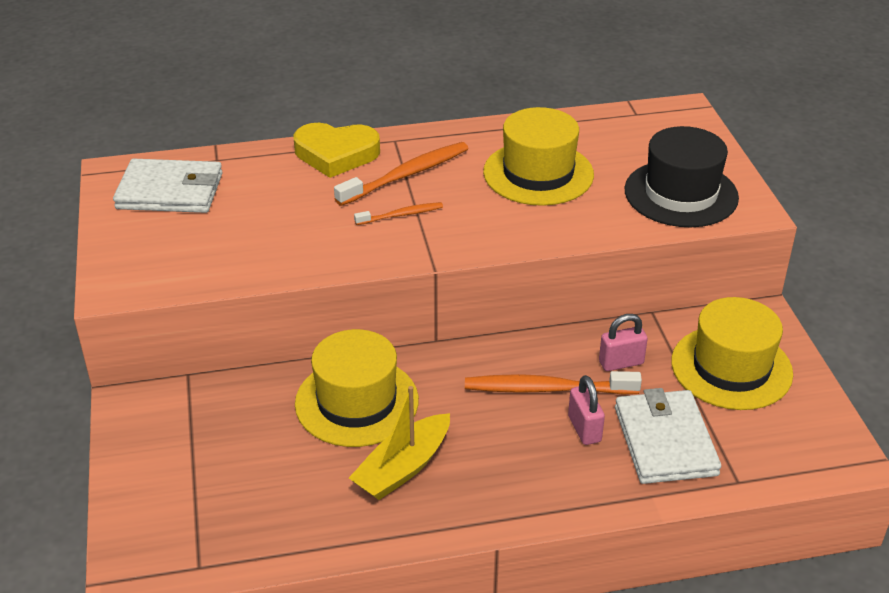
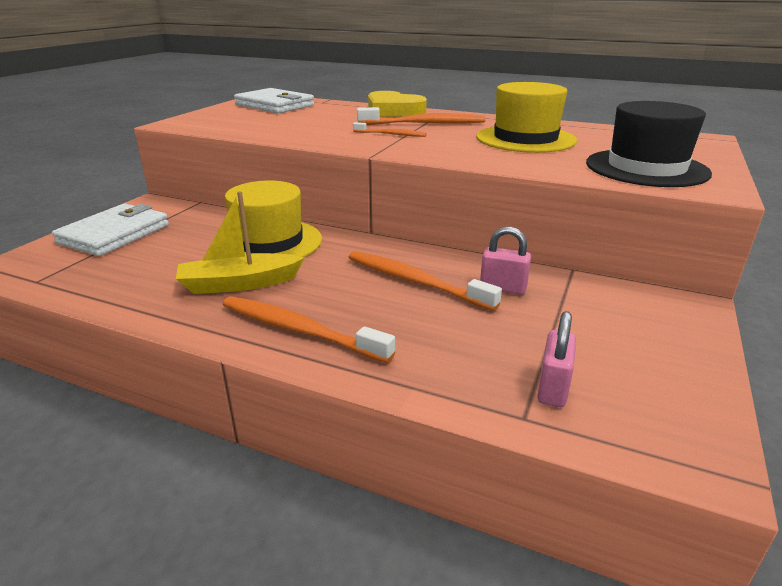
camera: 35 degrees right, 10 degrees down
(518, 489) = (299, 330): none -> orange toothbrush
(584, 429) = (412, 315): pink padlock -> pink padlock (552, 388)
(665, 441) = (479, 352): white wallet -> white wallet (114, 234)
(731, 367) = (616, 327): yellow hat -> none

